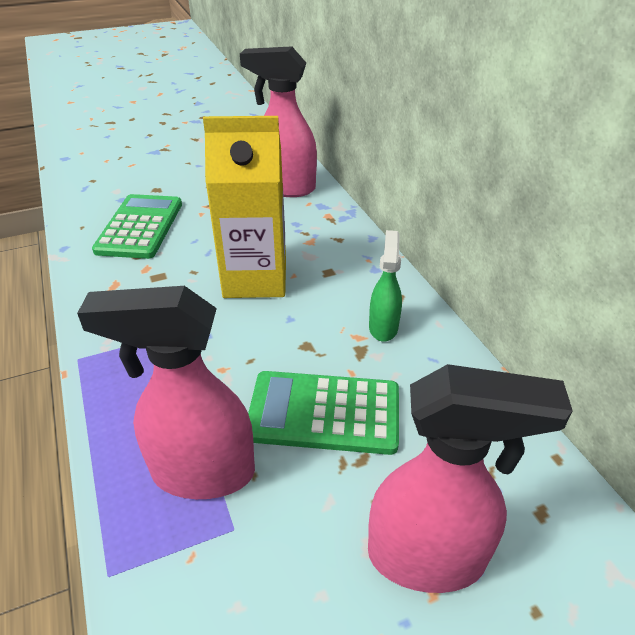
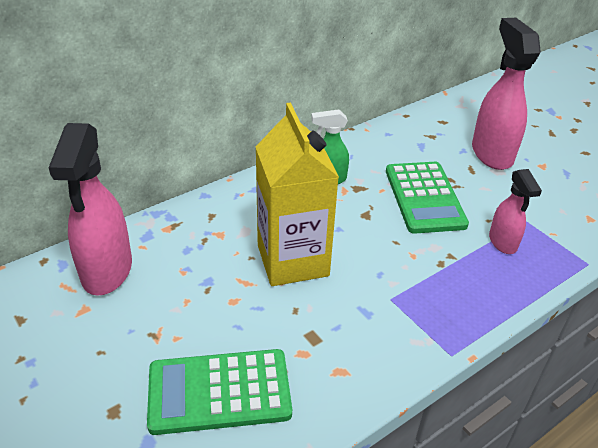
camera: 105 degrees left, 0 degrees up
(201, 472) = (503, 243): pink spray bottle -> pink spray bottle, size x0.56

